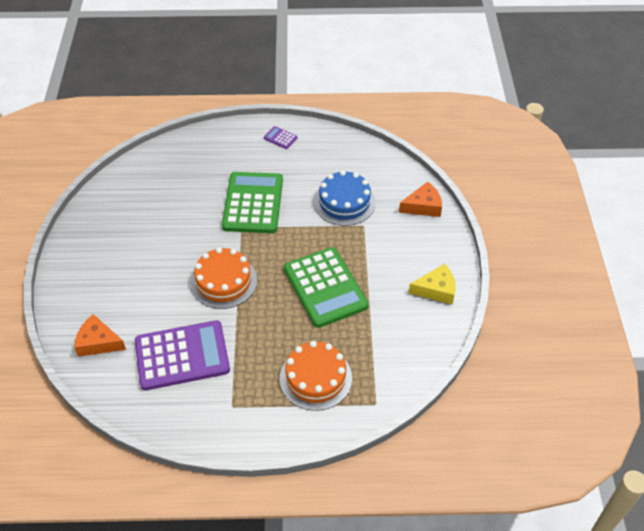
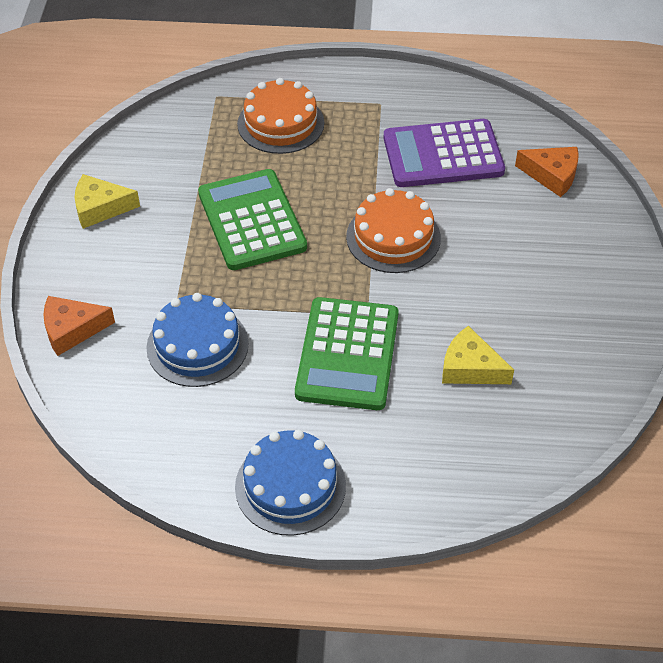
camera: 175 degrees left, 0 degrees up
(179, 200) = (470, 367): none -> yellow cheese
(280, 138) = (290, 486): purple calculator -> blue cake

